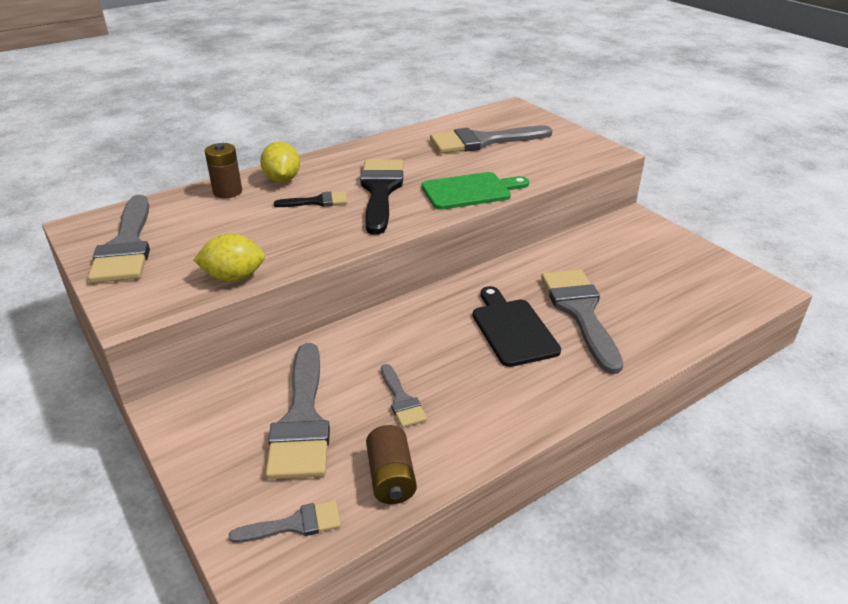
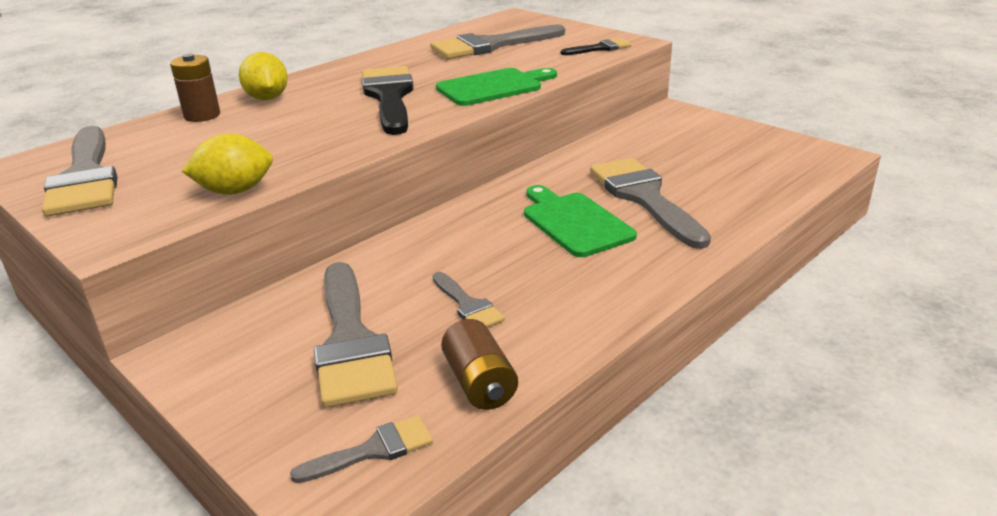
camera: 10 degrees left, 5 degrees down
(317, 202) = (316, 113): black brush -> black brush (600, 48)
(512, 329) = (574, 222): black cutting board -> green cutting board

